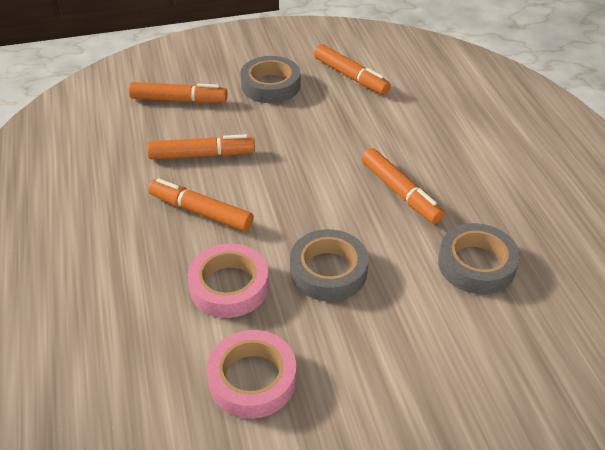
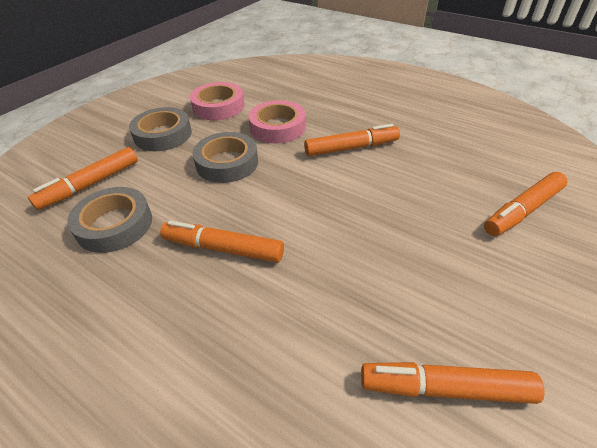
camera: 140 degrees right, 0 degrees up
(202, 155) = (416, 179): orange marker -> orange marker (90, 185)
(270, 85) = (494, 290): grey tape -> grey tape (163, 135)

